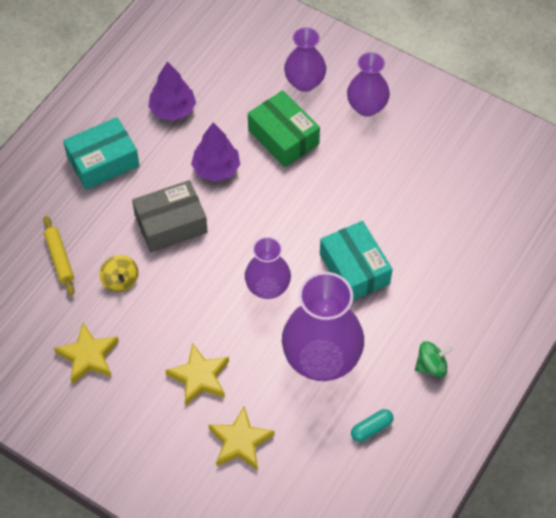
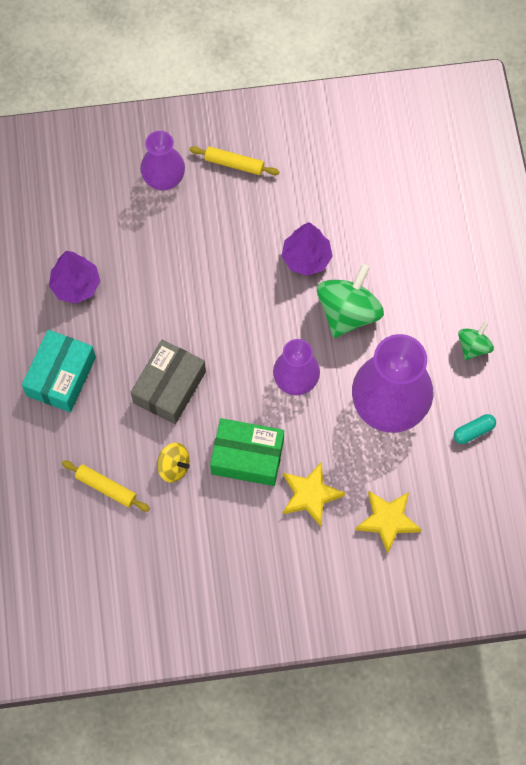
camera: 40 degrees left, 10 degrees up
(88, 356) = (208, 549): yellow star -> none
(216, 168) = (161, 311): purple tree -> purple tree (306, 258)
(283, 137) = (191, 241): green box -> green box (247, 457)
(354, 269) = (348, 312): turquoise box -> green spinning top
(366, 107) = (234, 164): purple vase -> yellow rolling pin
(371, 428) = (473, 431): turquoise capsule -> turquoise capsule turned 45 degrees clockwise

